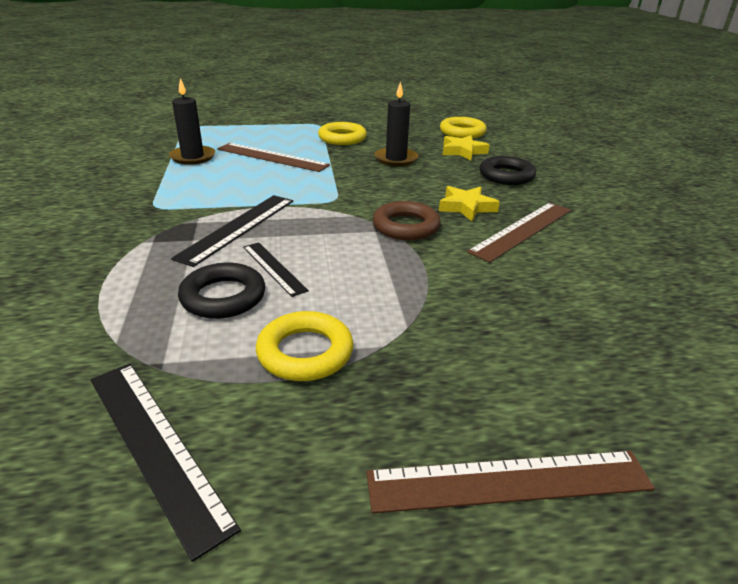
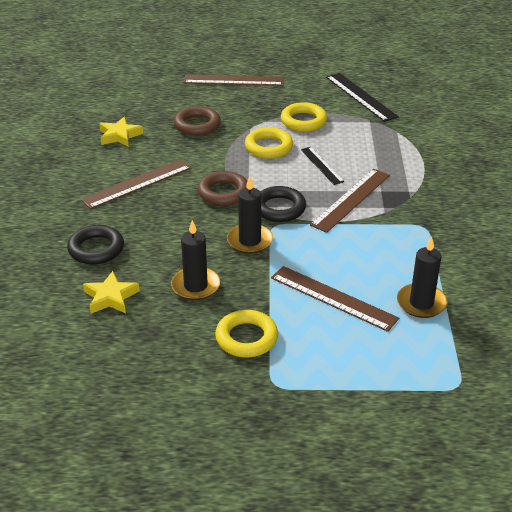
camera: 170 degrees left, 5 degrees up
(223, 297) = (349, 149): black ring -> black ring (279, 208)
(238, 228) = (351, 199): black ruler -> brown ruler
(357, 187) = (249, 241): none -> black candle
(462, 132) = (80, 346): yellow ring -> yellow ring (268, 147)
(466, 207) = (164, 209): yellow star -> yellow star (119, 136)
(507, 326) = (197, 125): none -> brown ring

